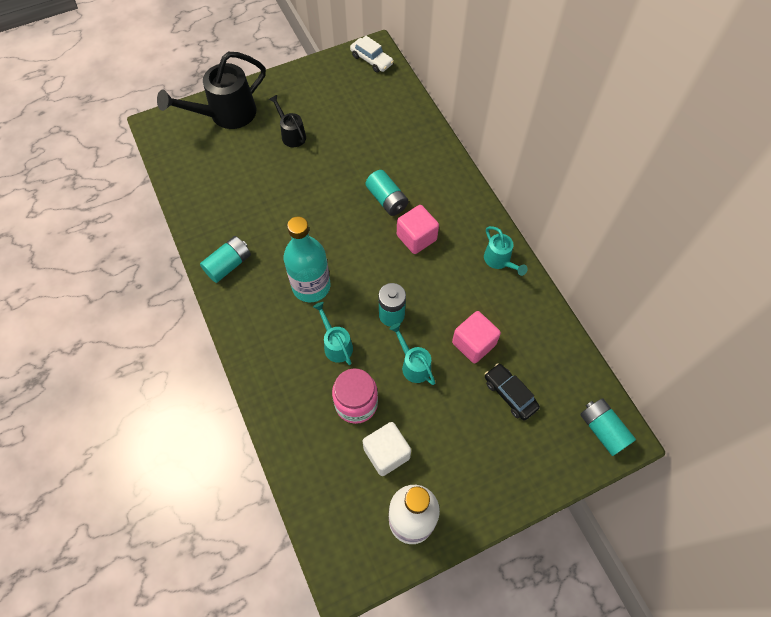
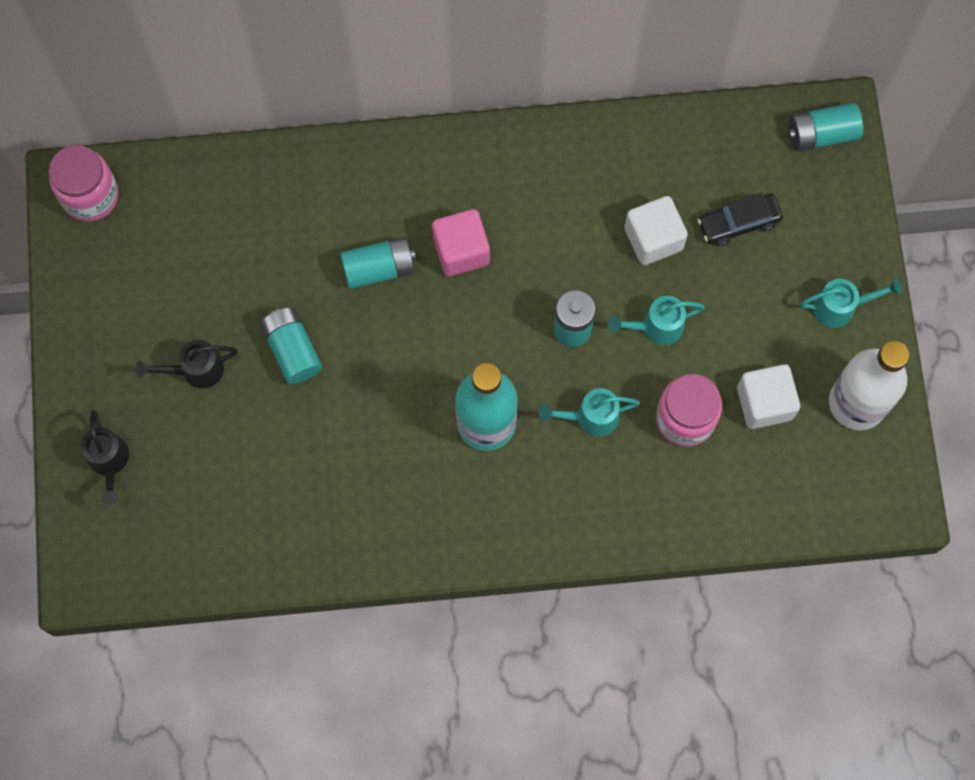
camera: 70 degrees left, 10 degrees up
(226, 115) = (109, 462): black watering can -> black watering can, size x0.52
(228, 265) = (405, 531): turquoise battery -> turquoise battery (292, 350)
(371, 60) = (90, 196): white car -> pink jar
(473, 343) = (653, 239): pink cube -> white cube
(499, 261) = (541, 155): turquoise watering can -> turquoise watering can (840, 307)

